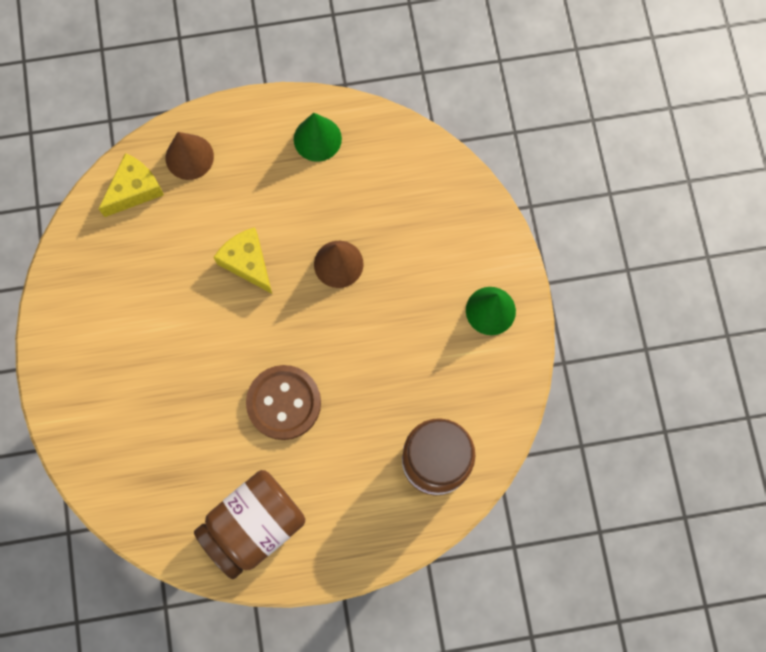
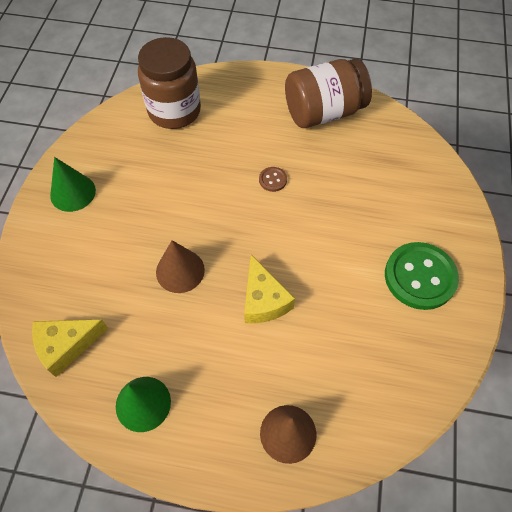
camera: 160 degrees left, 15 degrees down
(102, 339) = (420, 277): none -> green button
(134, 190) = (358, 416): yellow cheese -> yellow cheese (66, 346)
(284, 403) = (273, 180): brown button -> brown button, size x0.44

